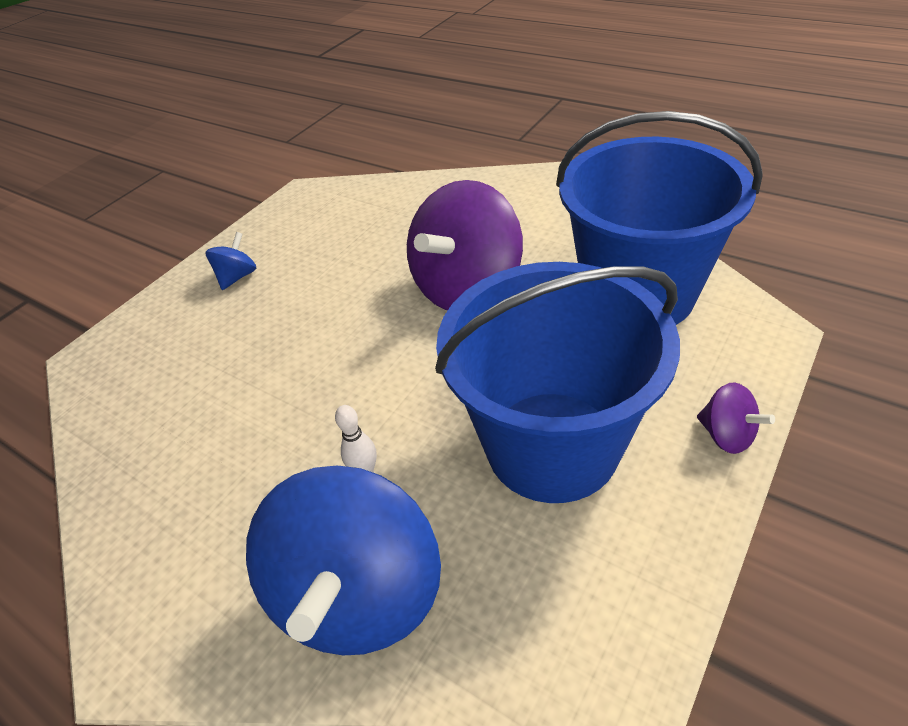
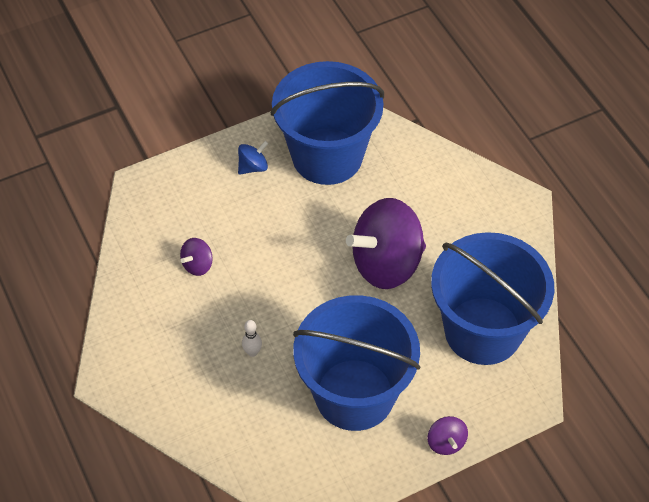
camera: 25 degrees right, 10 degrees up
(217, 406) = (197, 265): none -> purple spinning top
(322, 232) = (327, 156): none -> blue bucket
(359, 593) = (215, 412): blue spinning top -> none

